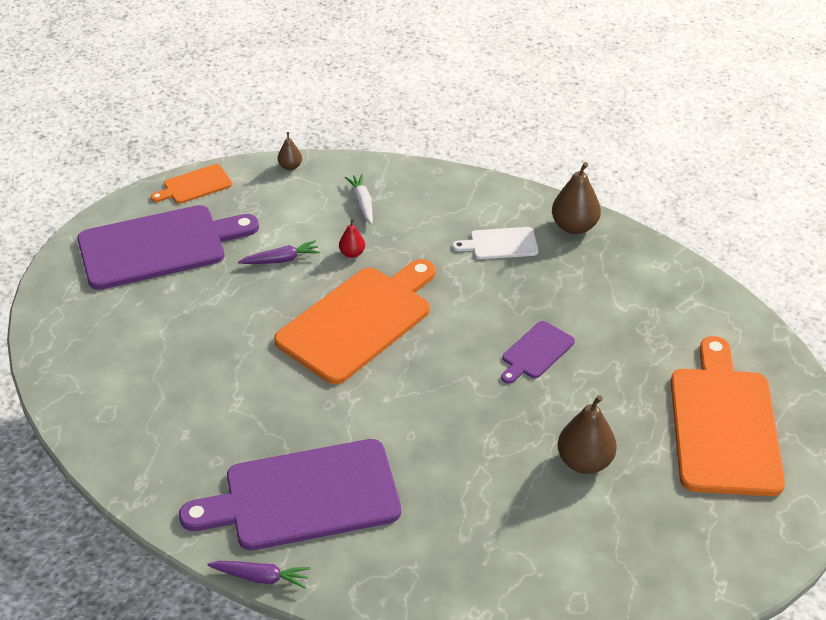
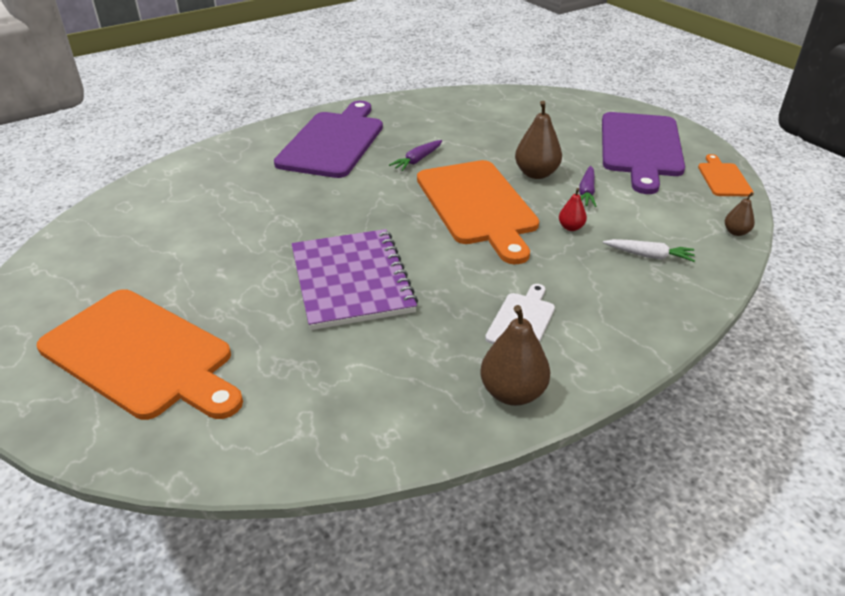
camera: 120 degrees right, 5 degrees down
(261, 577) = (294, 117): purple carrot -> purple carrot (417, 160)
(536, 352) = (351, 280): purple cutting board -> purple notebook
(584, 462) = (215, 256): brown pear -> brown pear (536, 174)

